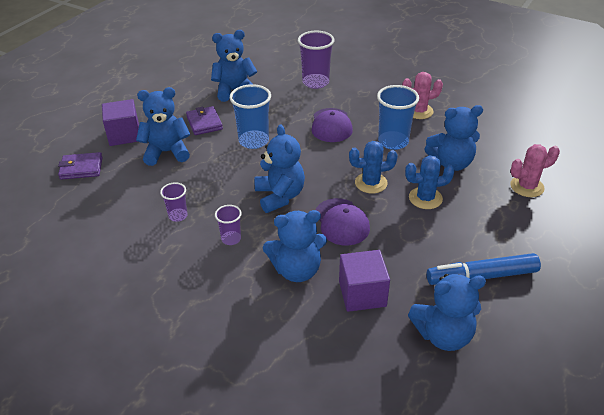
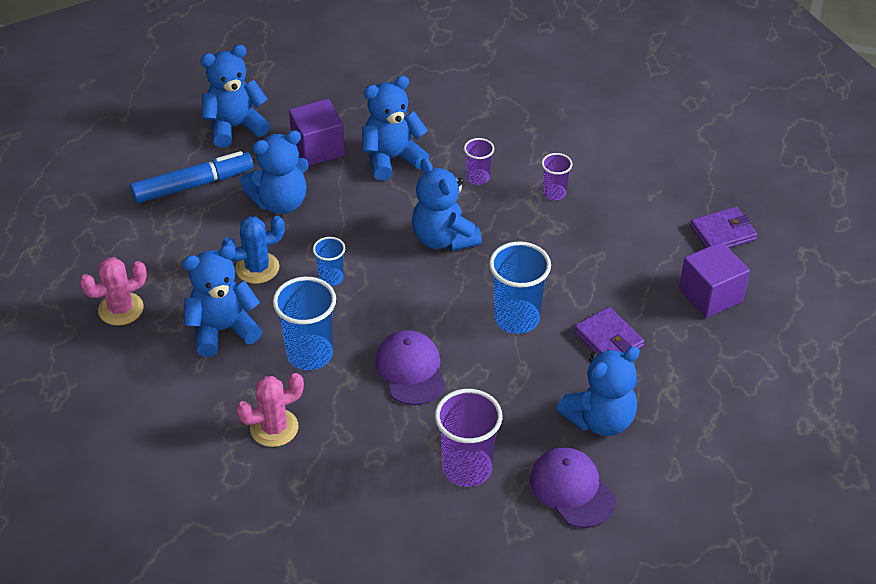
camera: 165 degrees right, 5 degrees up
(167, 152) = (628, 277): blue teddy bear -> blue teddy bear (280, 202)
(341, 222) = (357, 219): purple cap -> purple cap (572, 489)
(371, 183) = (331, 278): blue cactus -> blue cup

